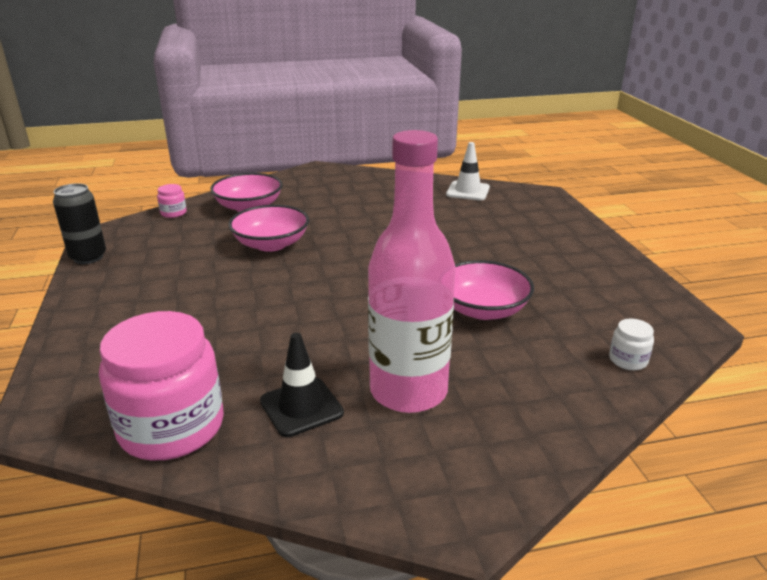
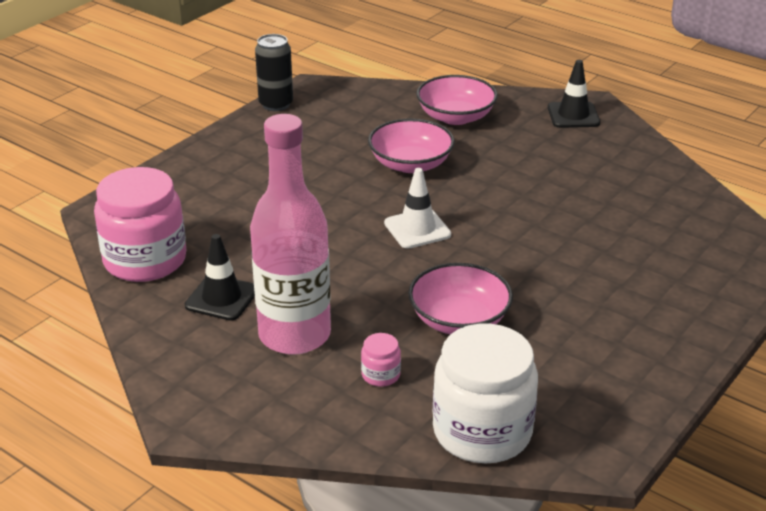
camera: 50 degrees right, 5 degrees up
(173, 213) = (390, 92): pink jar -> pink jar (381, 375)
(320, 178) = (573, 115): none -> black traffic cone
(468, 191) = (691, 208): white traffic cone -> white traffic cone (417, 229)
(628, 360) = (482, 431): white jar -> white jar, size x2.41

